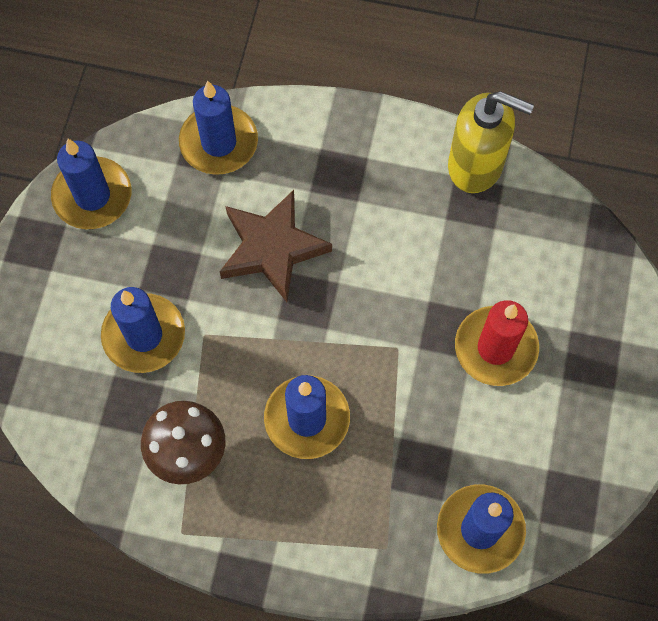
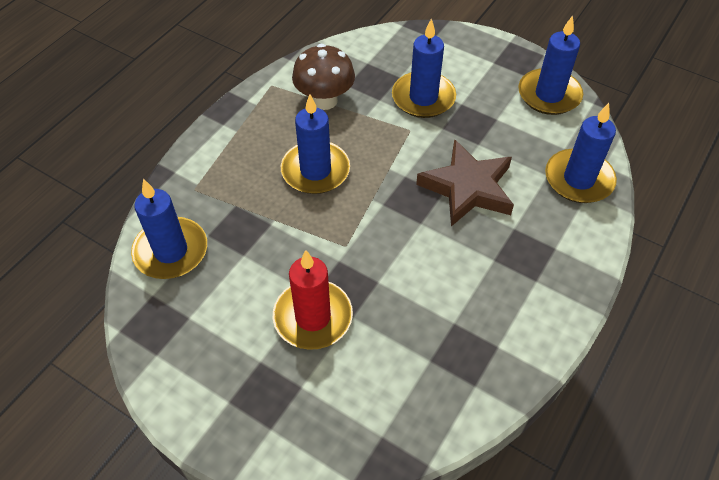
camera: 110 degrees right, 15 degrees down
(476, 166) = (503, 368): yellow soap dispenser -> none

